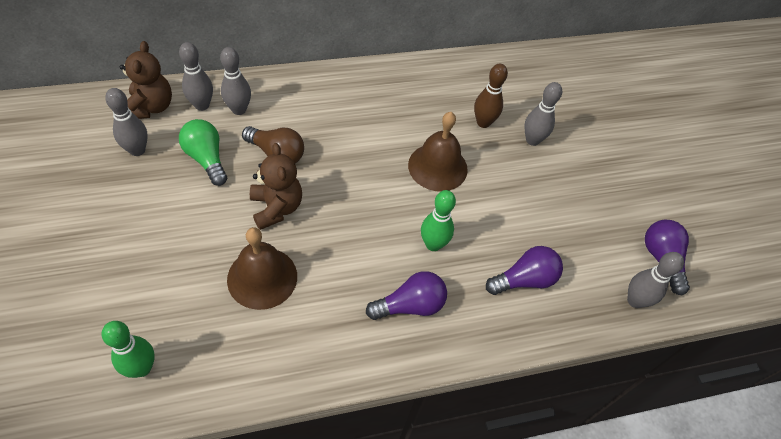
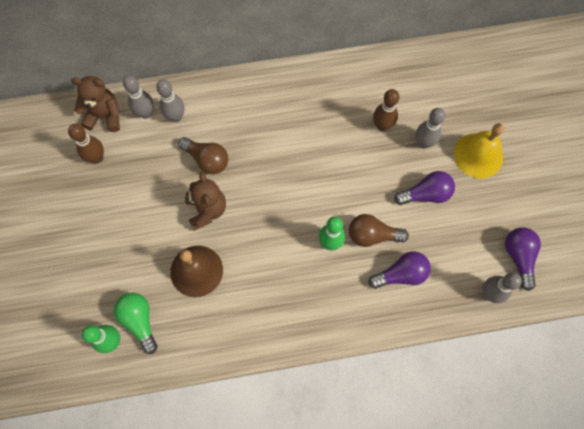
camera: 10 degrees right, 15 degrees up
(137, 150) = (97, 158): grey bowling pin -> brown bowling pin
(151, 107) = (105, 116): brown teddy bear -> brown teddy bear turned 90 degrees counterclockwise
(206, 159) = (151, 165): green light bulb -> green light bulb (140, 321)
(410, 305) = (308, 295): purple light bulb -> purple light bulb (426, 194)
(437, 167) = (339, 170): brown bell -> none
(484, 236) = (372, 235): none -> brown light bulb
(596, 153) = (478, 155): none -> yellow bell

